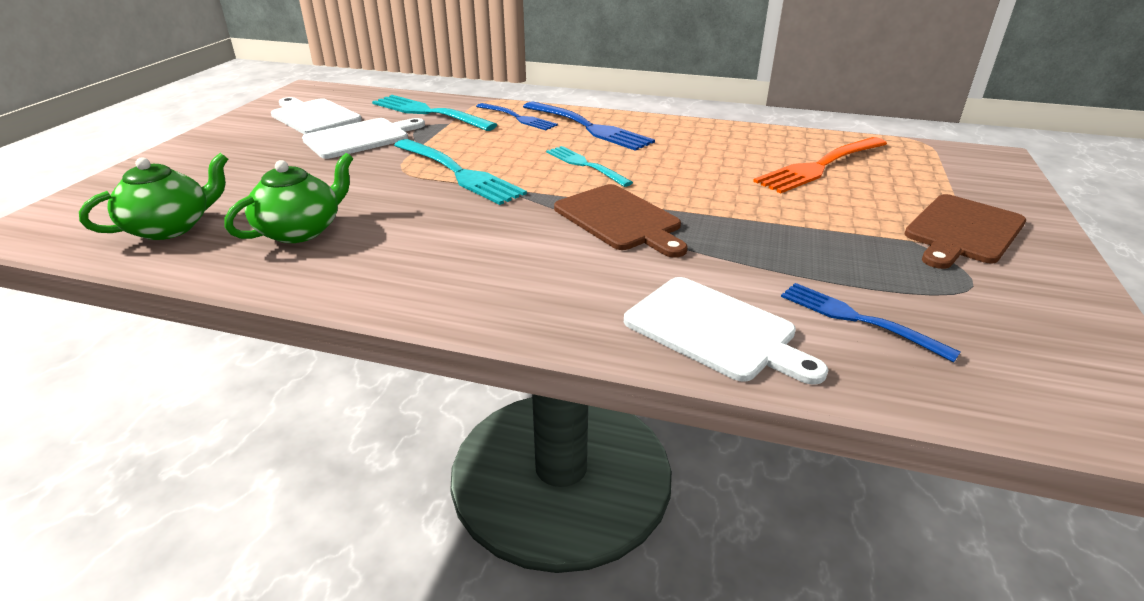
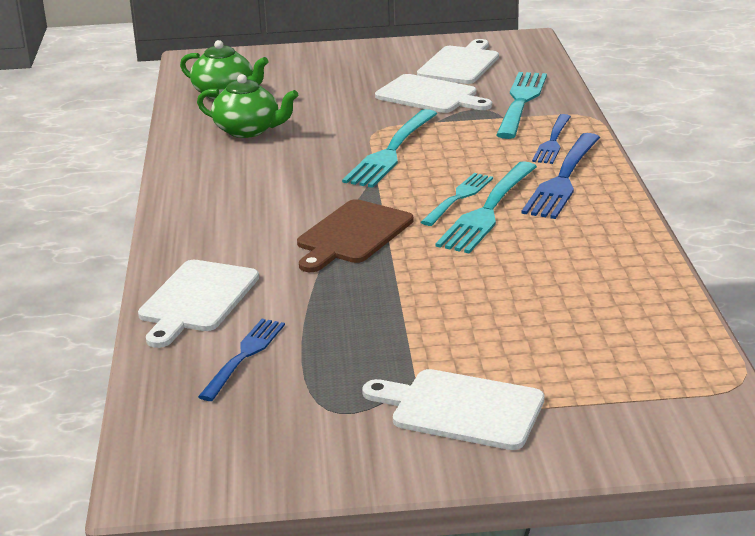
camera: 70 degrees right, 5 degrees down
(620, 160) = (488, 210): none -> turquoise fork
(820, 166) = (576, 317): orange fork -> none
(963, 231) = (461, 409): brown cutting board -> white cutting board

